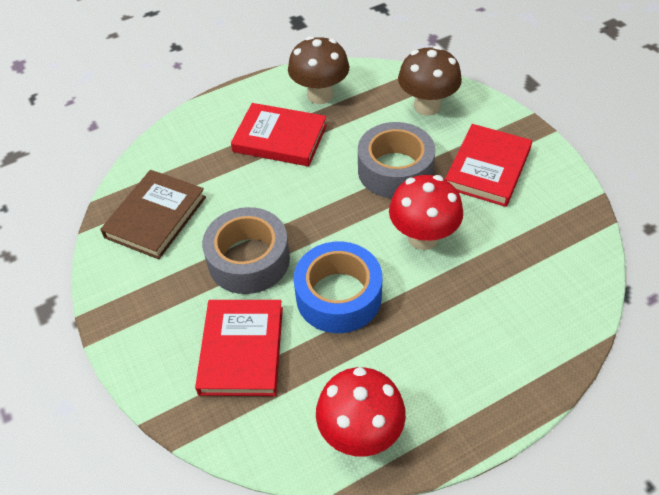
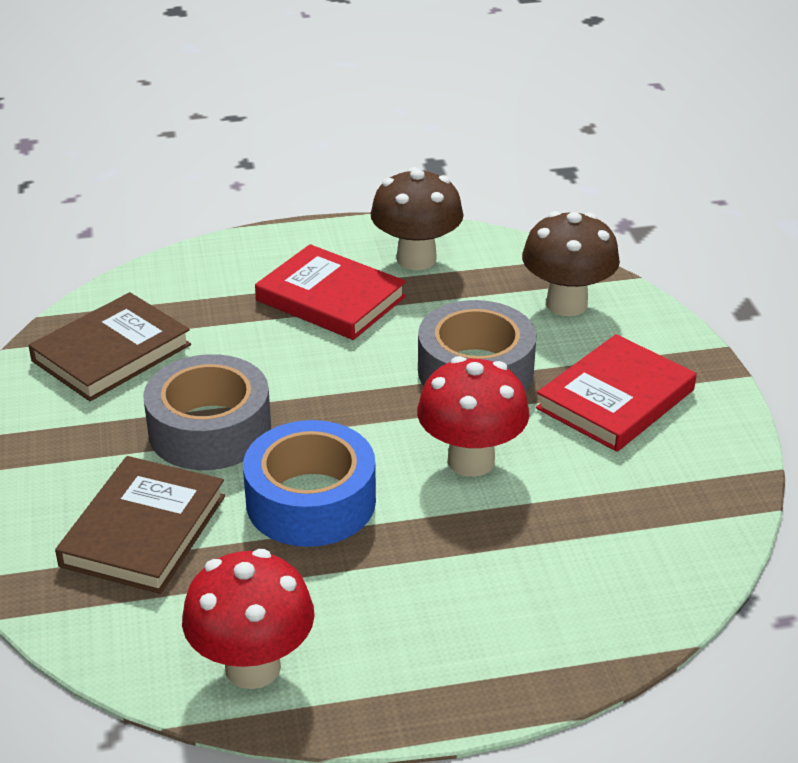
camera: 15 degrees right, 15 degrees down
(242, 350) = (144, 530): red book -> brown book

